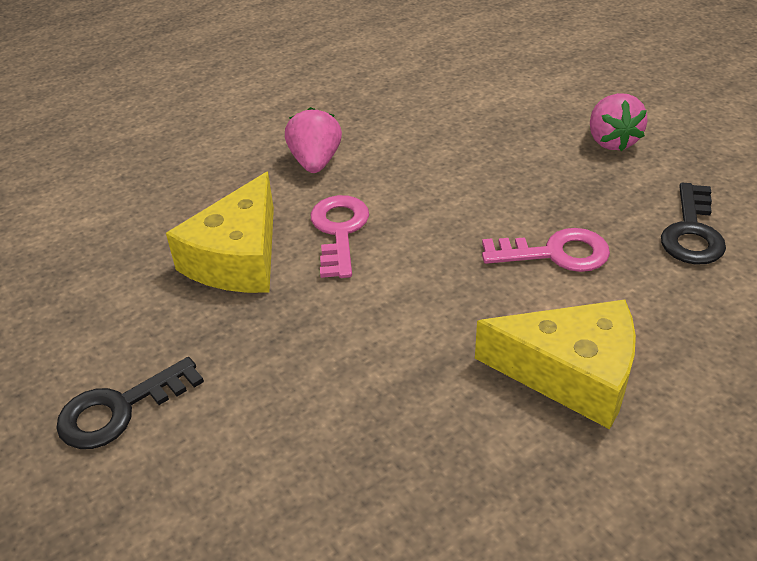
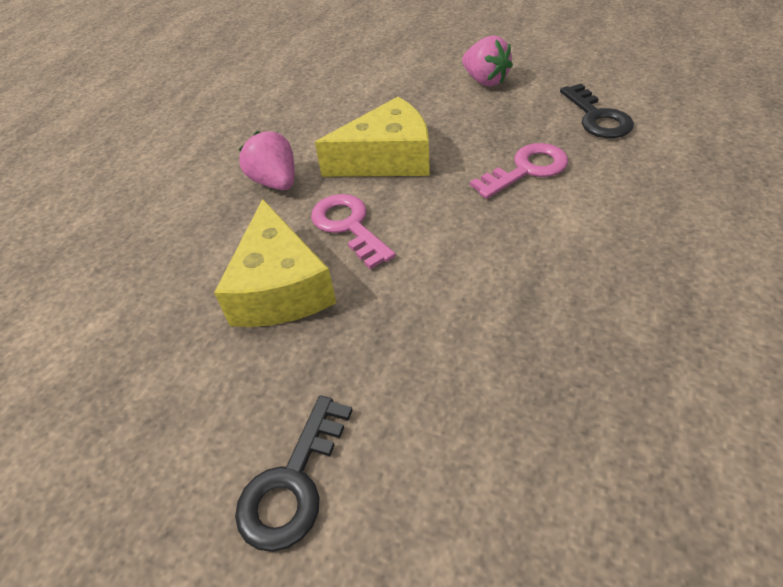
camera: 30 degrees left, 5 degrees up
(570, 374) = (624, 247): yellow cheese -> yellow cheese (387, 159)

